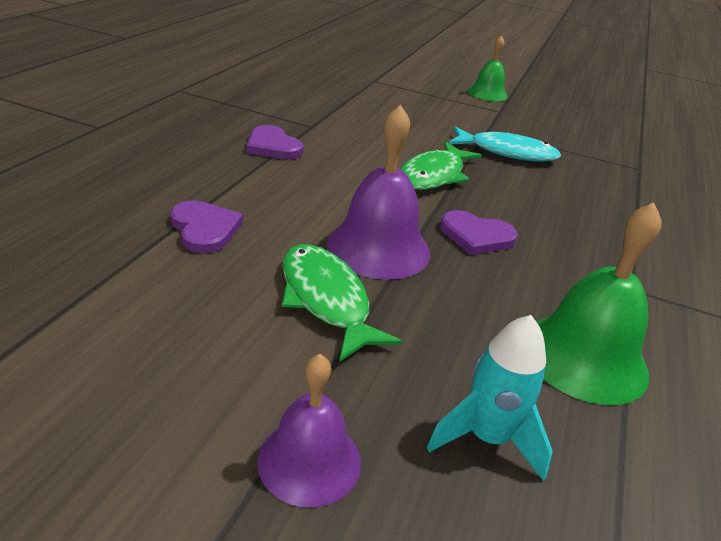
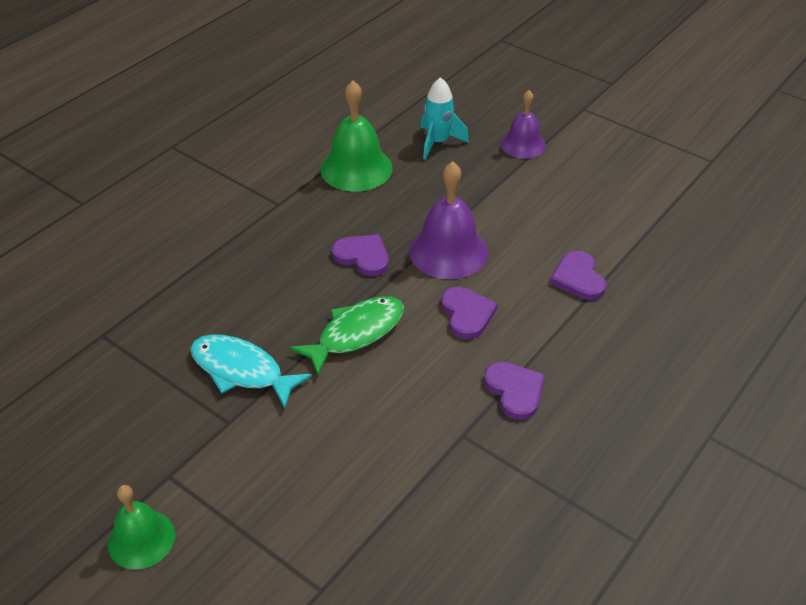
camera: 160 degrees left, 10 degrees up
(326, 300) = (498, 215): green fish -> none
(333, 192) = (467, 314): none -> purple heart

